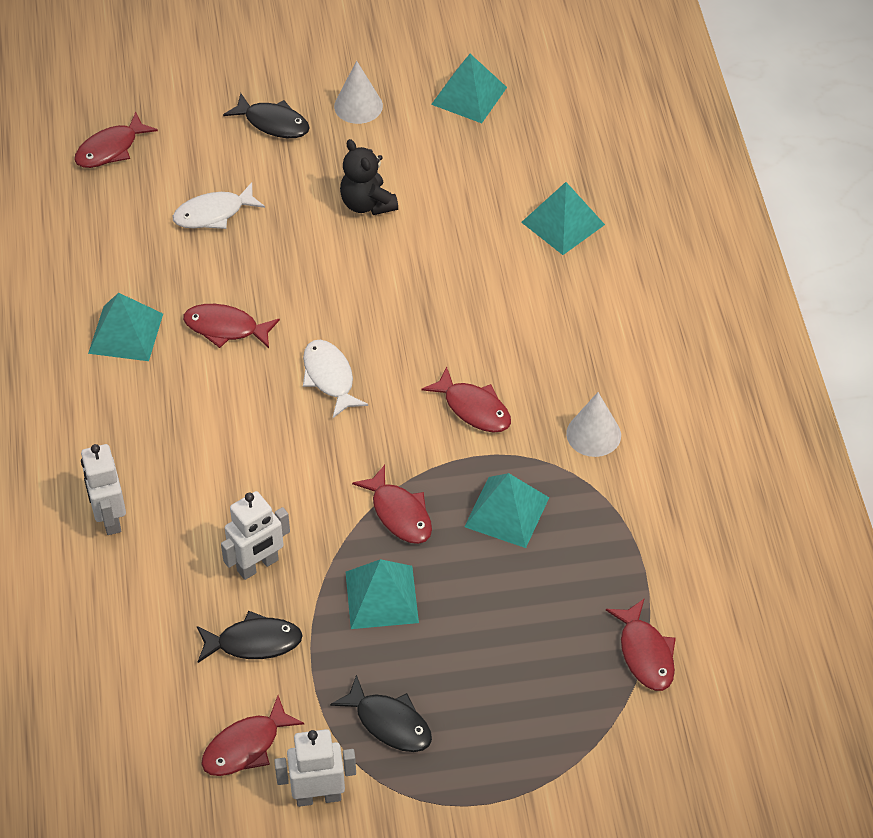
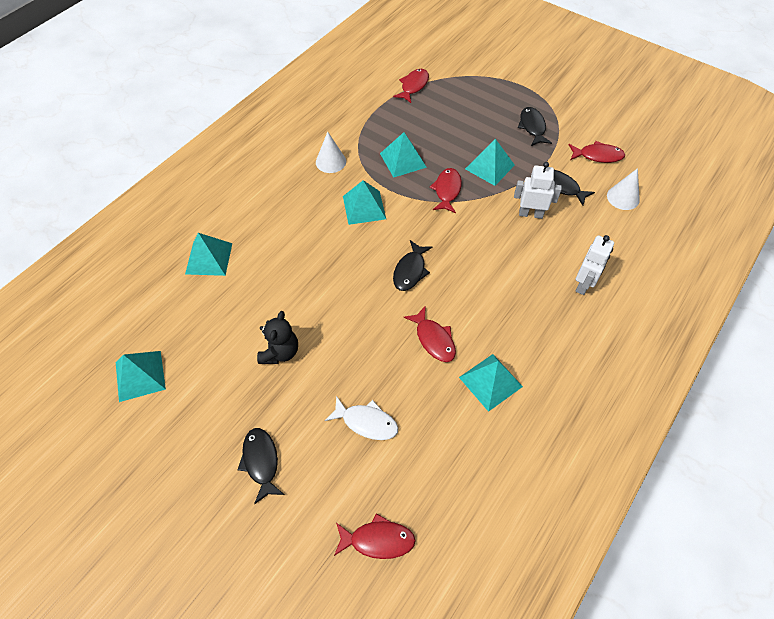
camera: 135 degrees left, 5 degrees up
(318, 796) = (583, 124): white robot -> none
(329, 377) = (410, 271): white fish -> black fish
(358, 106) = (201, 427): white cone -> white cone (623, 197)
(474, 408) = (364, 207): red fish -> turquoise pyramid

